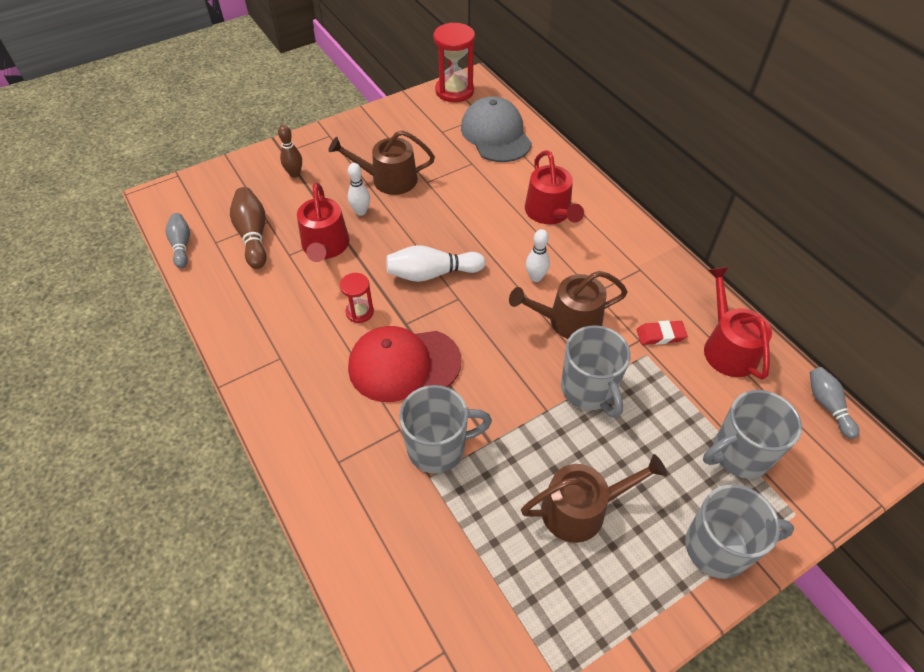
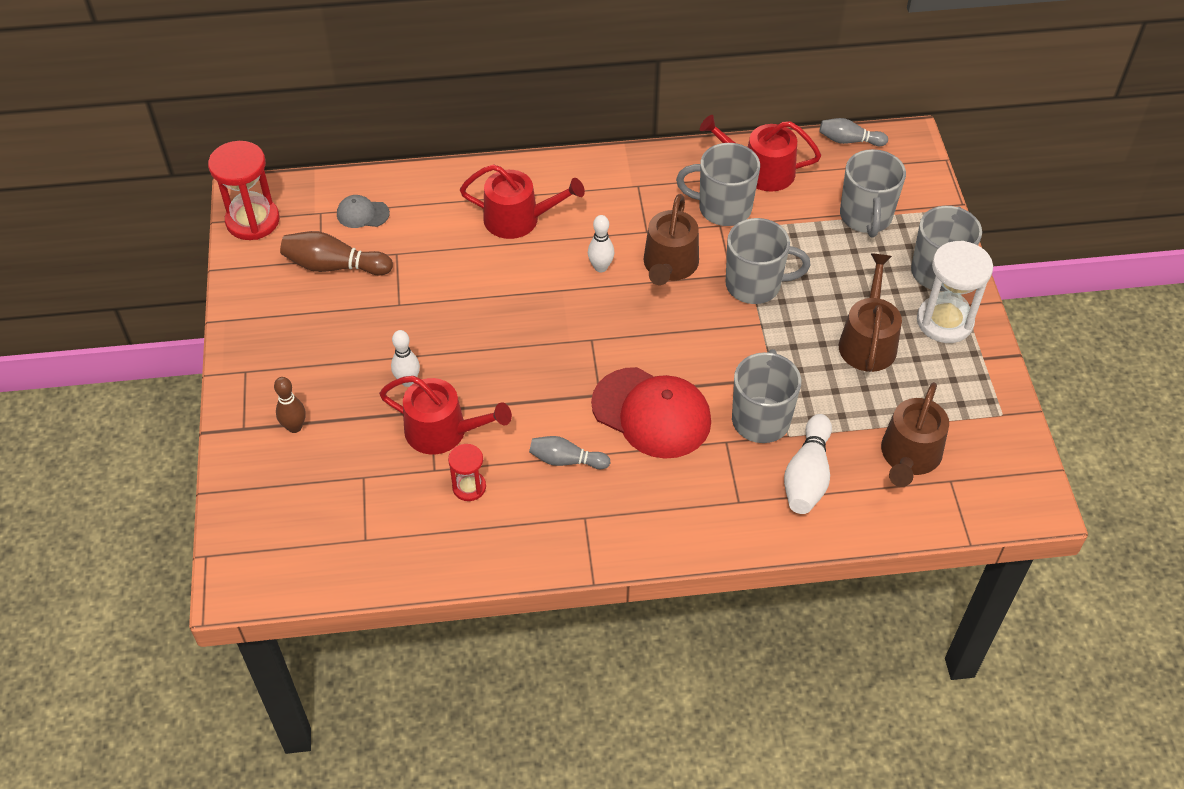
camera: 65 degrees left, 0 degrees up
(181, 245) = (348, 576): grey bowling pin -> grey bowling pin (566, 460)
(253, 235) = (379, 497): brown bowling pin -> brown bowling pin (334, 266)
(359, 312) = (561, 428): red hourglass -> red hourglass (469, 487)
(388, 179) = (370, 338): brown watering can -> brown watering can (909, 456)
(404, 364) = (651, 413): red cap -> red cap turned 75 degrees counterclockwise
(432, 273) = (544, 349): white bowling pin -> white bowling pin (807, 476)
(496, 134) = (362, 214): grey cap -> grey cap, size x0.47
(653, 577) = (944, 321): none -> white hourglass
(660, 335) = (723, 208): red eraser -> grey mug

